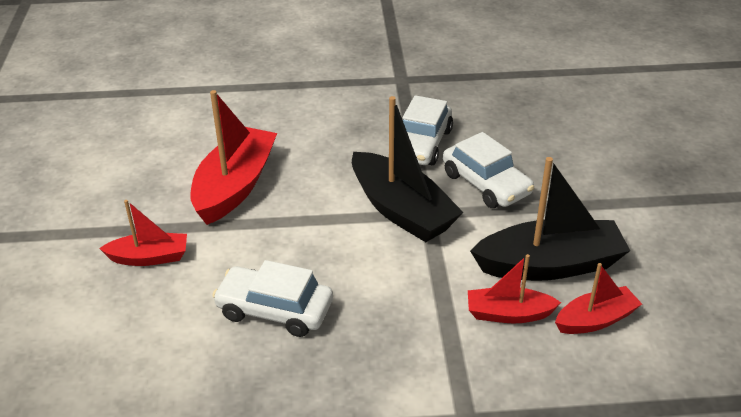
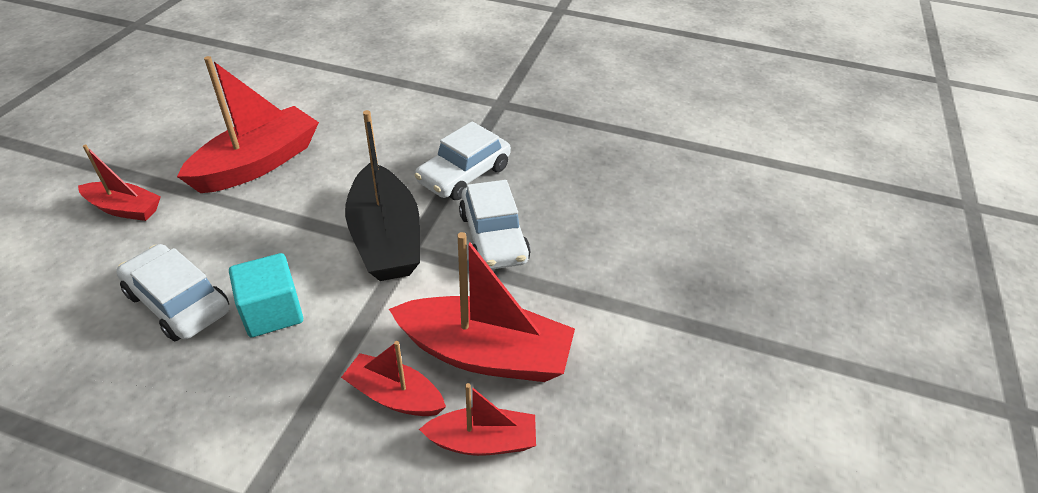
camera: 20 degrees right, 5 degrees up
(361, 291) = (272, 312): none -> turquoise cube
(550, 265) = (485, 354): black boat -> red boat

